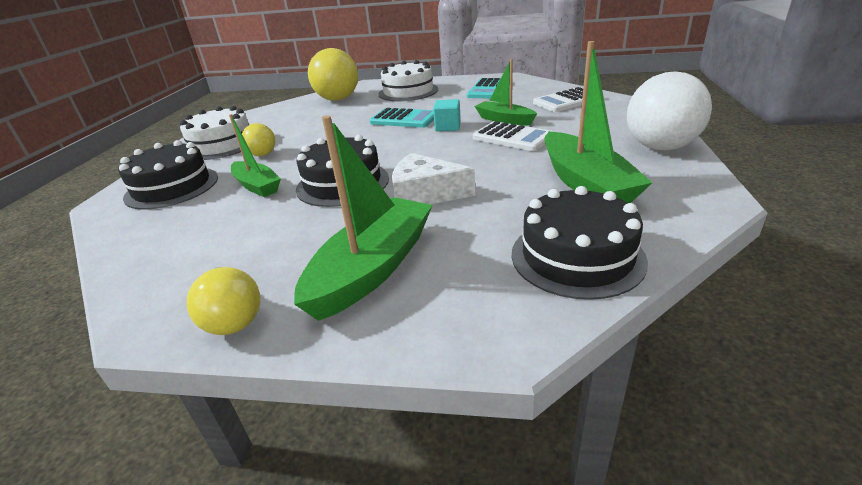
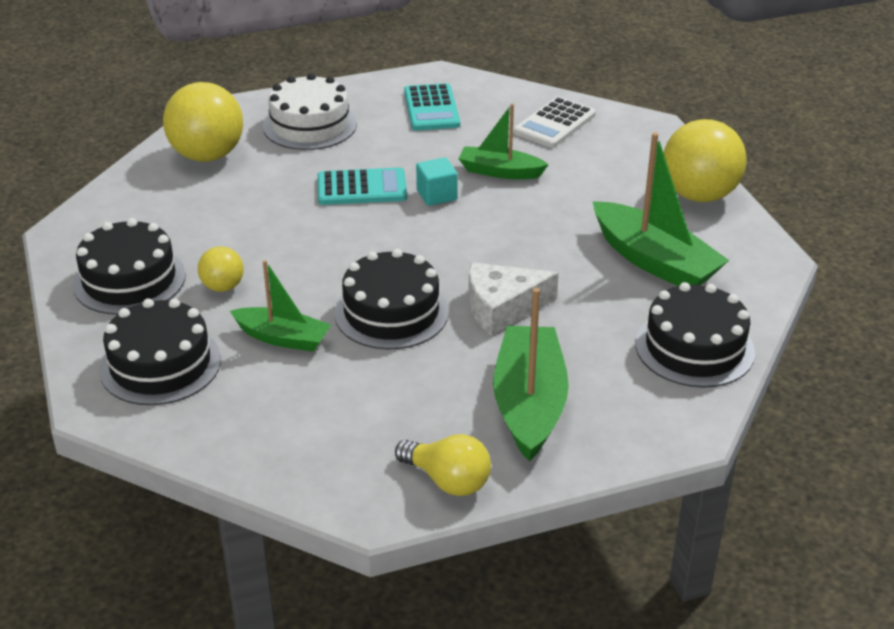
camera: 30 degrees left, 5 degrees up
(222, 144) = (129, 280): white cake -> black cake
(512, 137) = (533, 203): white calculator -> none
(660, 147) = (699, 195): white ball -> yellow ball

